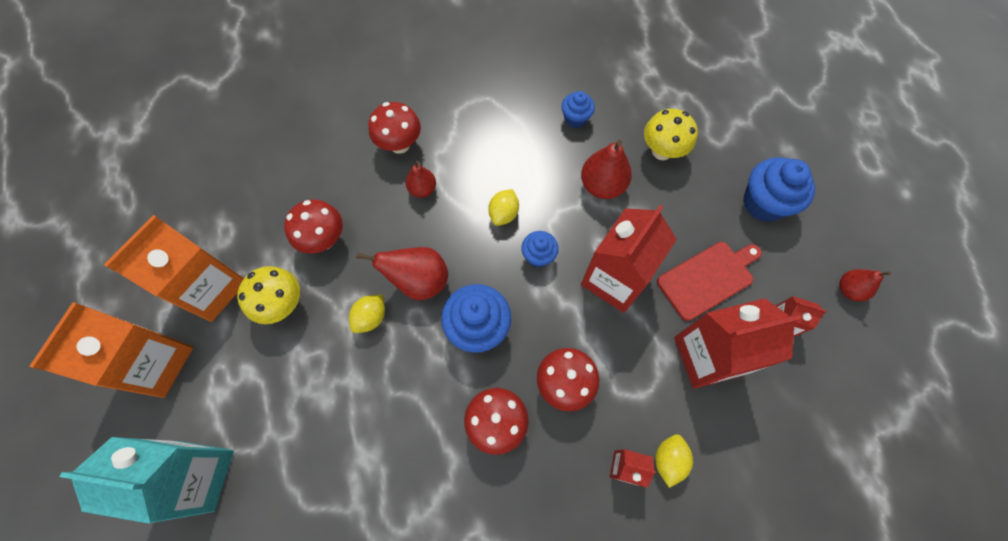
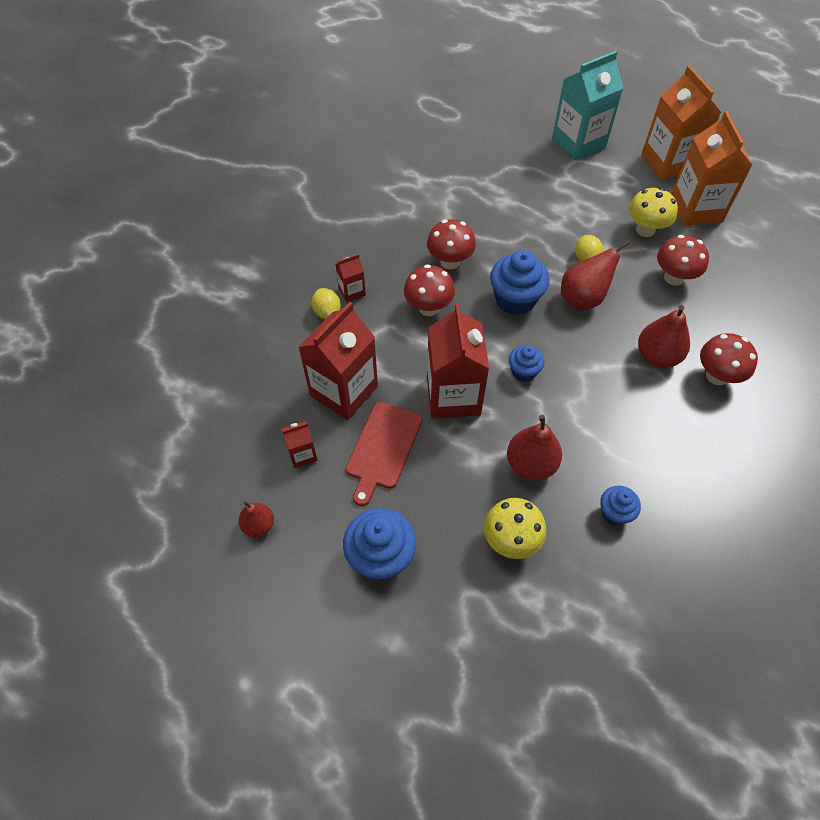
camera: 140 degrees right, 10 degrees down
(422, 189) = (657, 356): red pear -> red pear, size x1.62
(503, 214) = (580, 383): yellow lemon -> none

